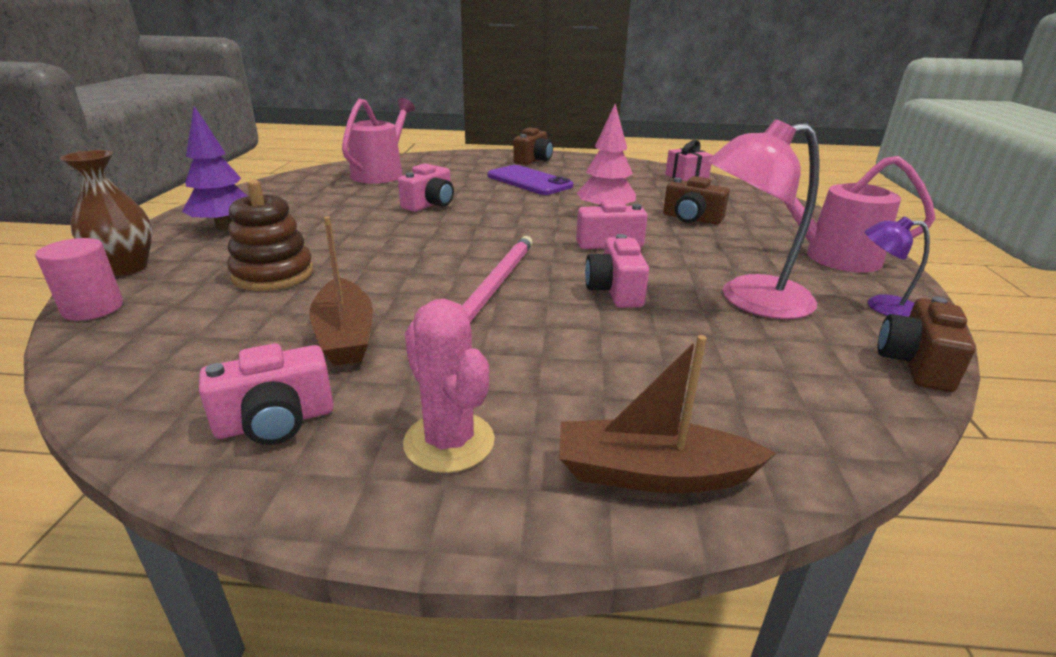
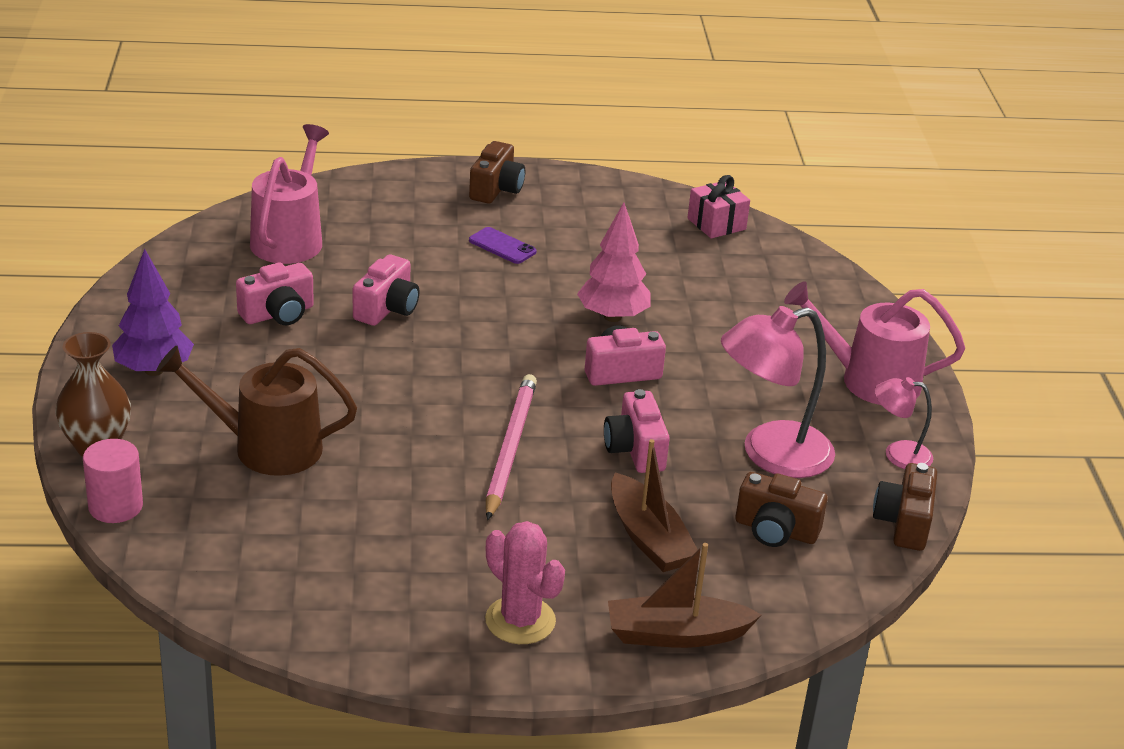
camera: 10 degrees left, 5 degrees up
(273, 274) = (266, 447): brown stacking toy -> brown watering can
(276, 421) = (376, 613): pink camera -> pink camera (278, 314)
(345, 335) = (386, 523): brown boat -> brown boat (648, 538)
(529, 181) = (502, 246): purple phone -> purple phone, size x0.55
(691, 219) = (718, 320): brown camera -> brown camera (775, 530)
(881, 306) = (898, 454): purple lamp -> pink lamp

